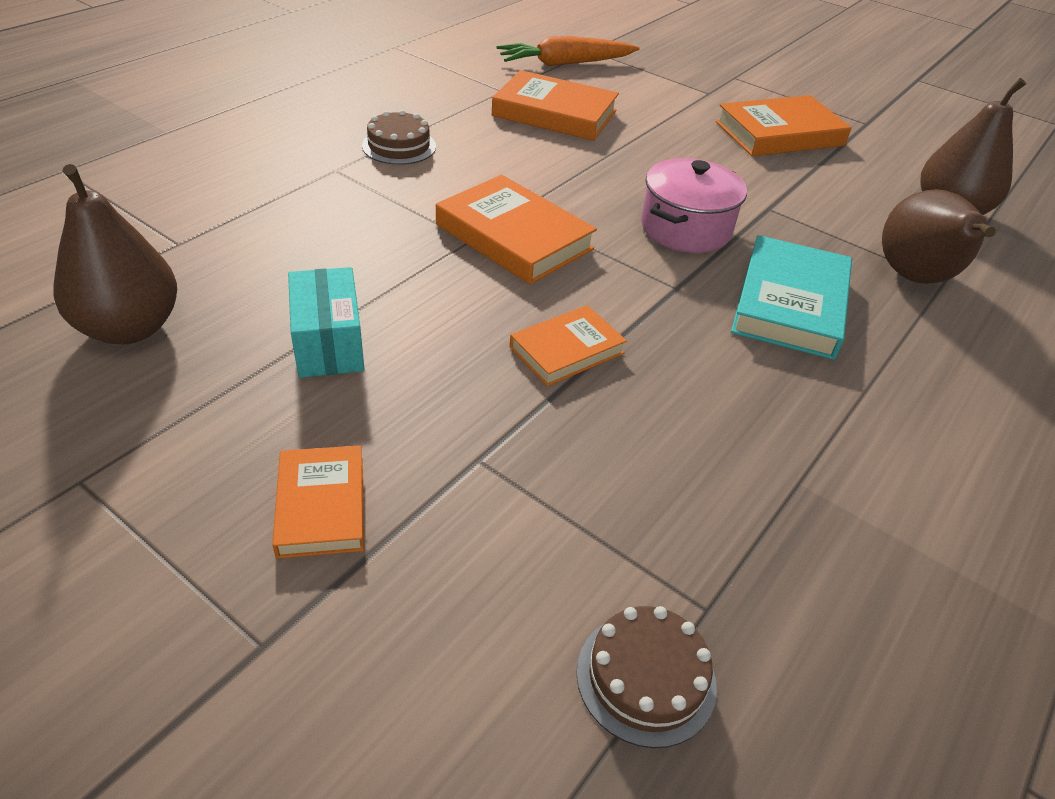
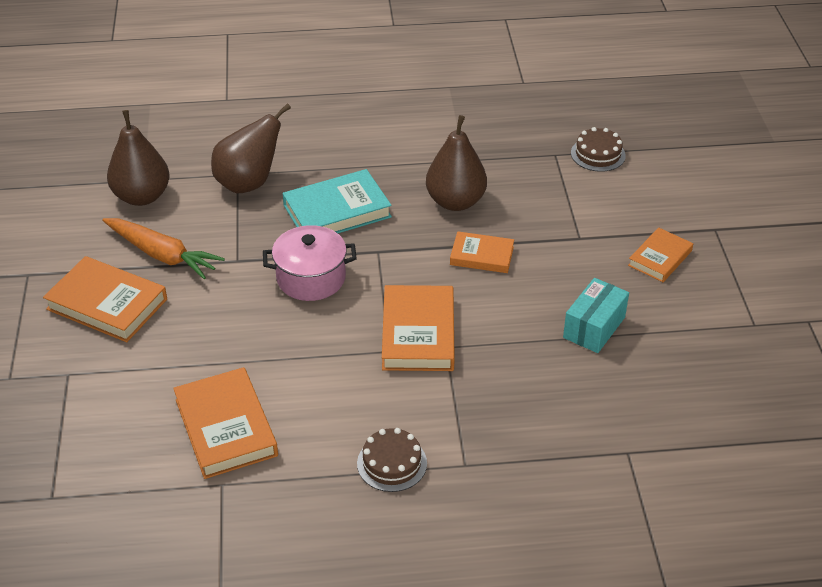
camera: 130 degrees left, 0 degrees up
(130, 328) = (692, 398): brown pear -> brown pear (455, 202)
(564, 63) = (110, 490): orange carrot -> orange carrot (162, 255)

